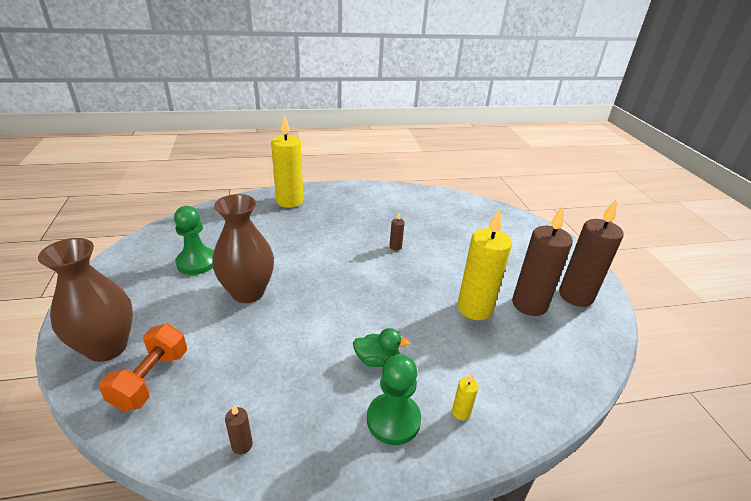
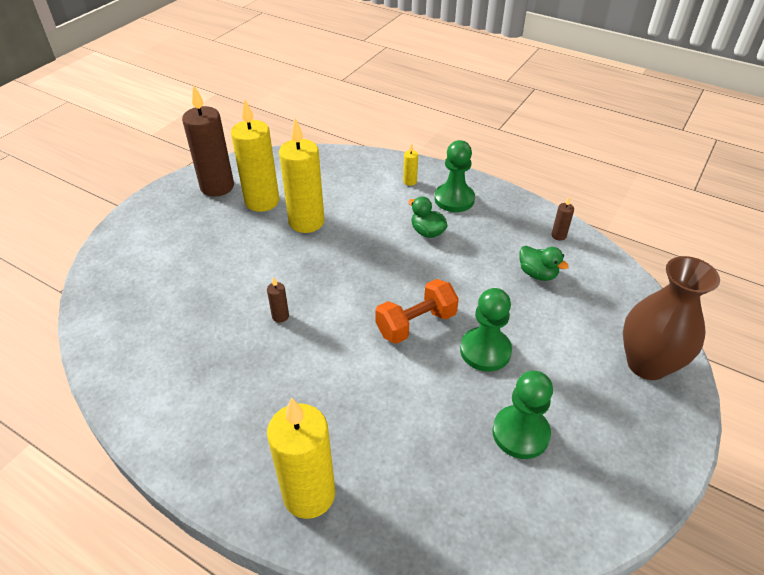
camera: 135 degrees left, 10 degrees up
(151, 379) = (610, 311): orange dumbbell -> orange dumbbell (416, 324)
(241, 378) = (537, 274): none -> green duck
(248, 292) = (485, 351): brown vase -> green pawn
(529, 304) = (262, 201): brown candle -> yellow candle

